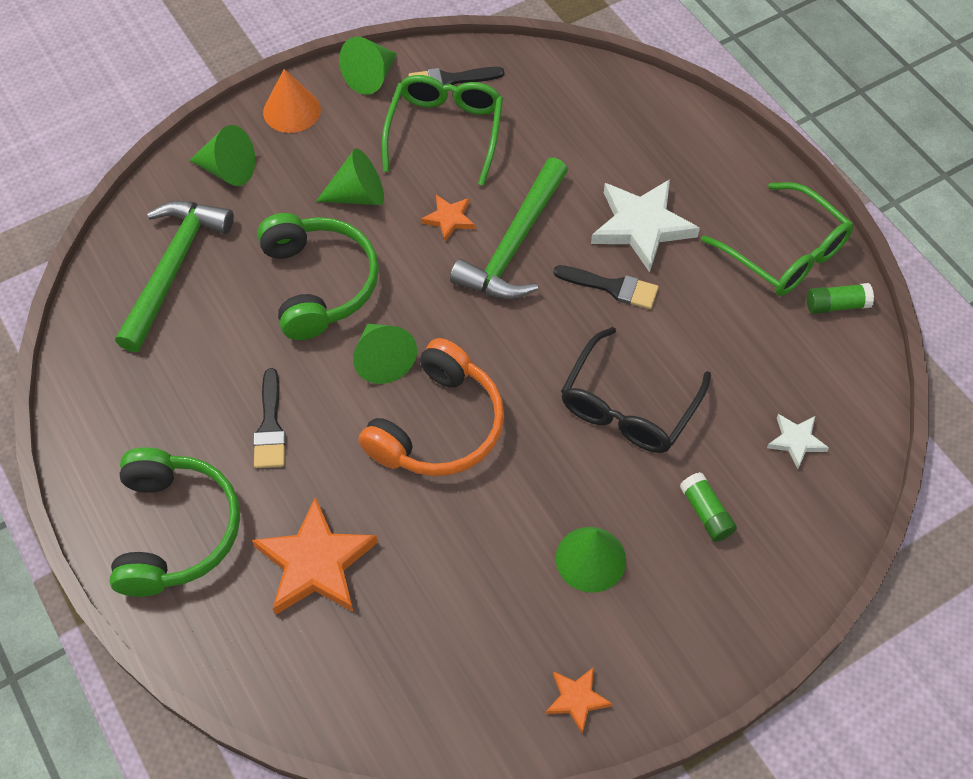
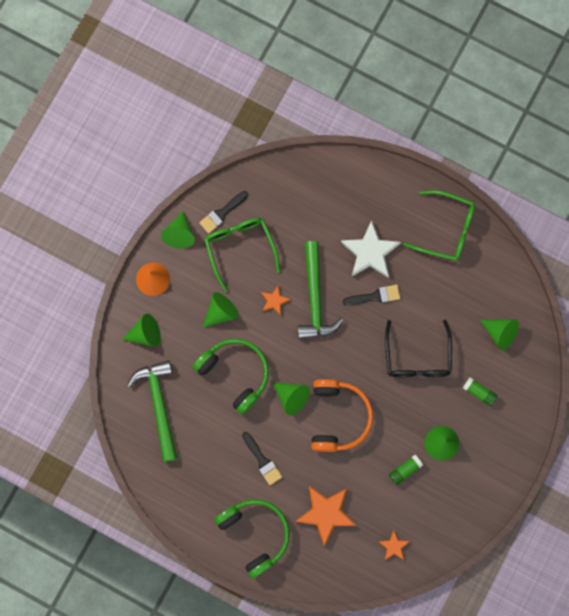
camera: 30 degrees left, 20 degrees up
(577, 699) = (470, 509): orange star -> orange star (393, 546)
(796, 441) = (500, 333): white star -> green cone
(836, 305) = (484, 247): green glue stick -> green glue stick (405, 470)

